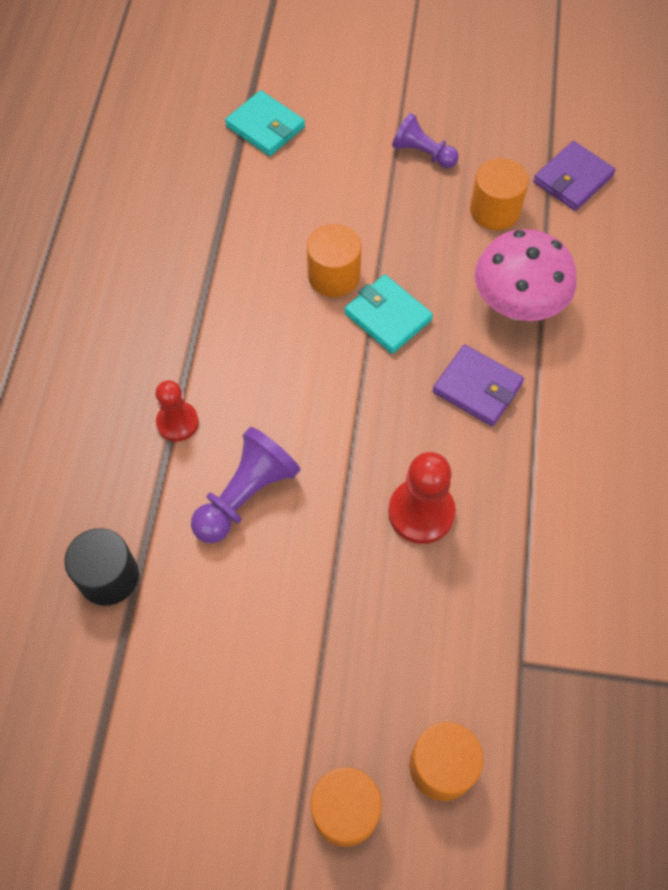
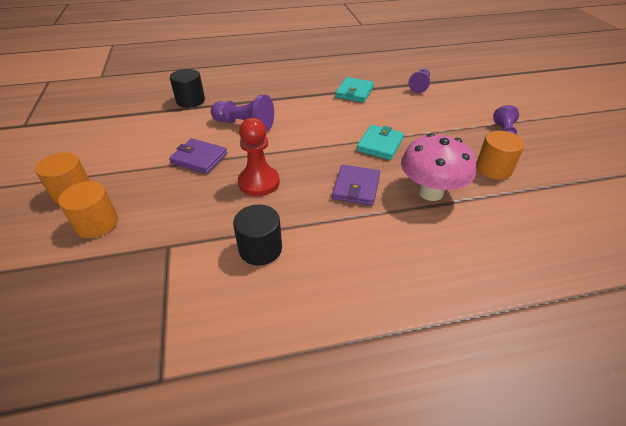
camera: 70 degrees right, 20 degrees down
(177, 422) = (275, 99): red pawn -> none
(240, 185) = (420, 86): none -> purple pawn
(265, 127) = (462, 85): turquoise wallet -> turquoise wallet (354, 92)
(334, 276) = (391, 122): orange cylinder -> none
(561, 544) = (260, 249): none -> black cylinder
(573, 179) = (558, 198): purple wallet -> purple wallet (199, 158)

